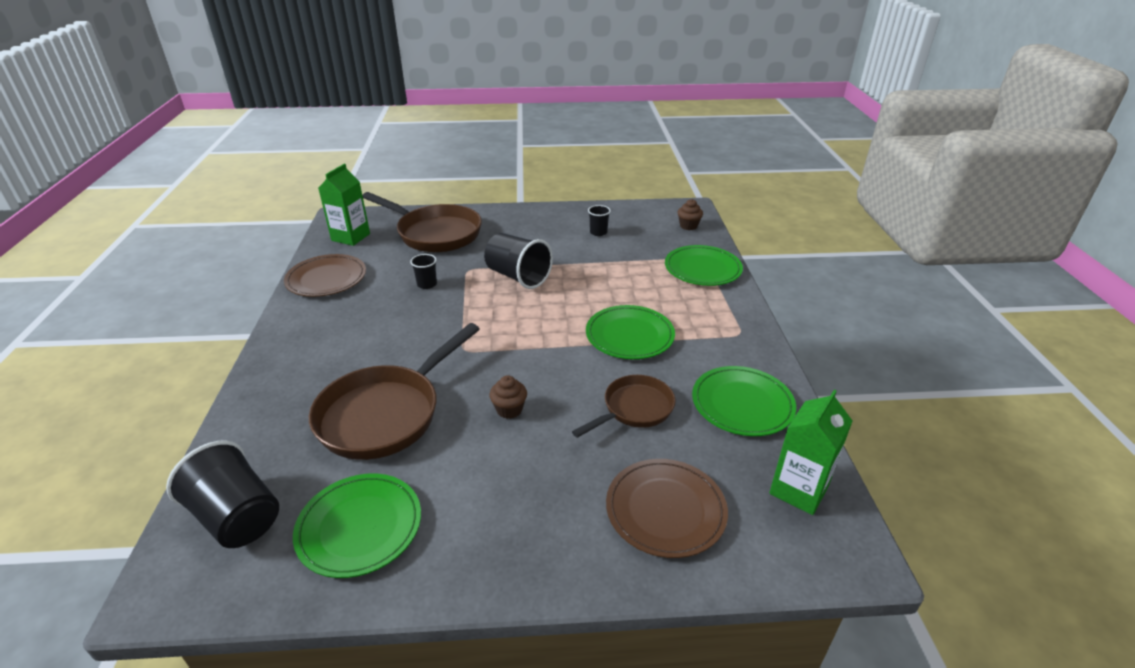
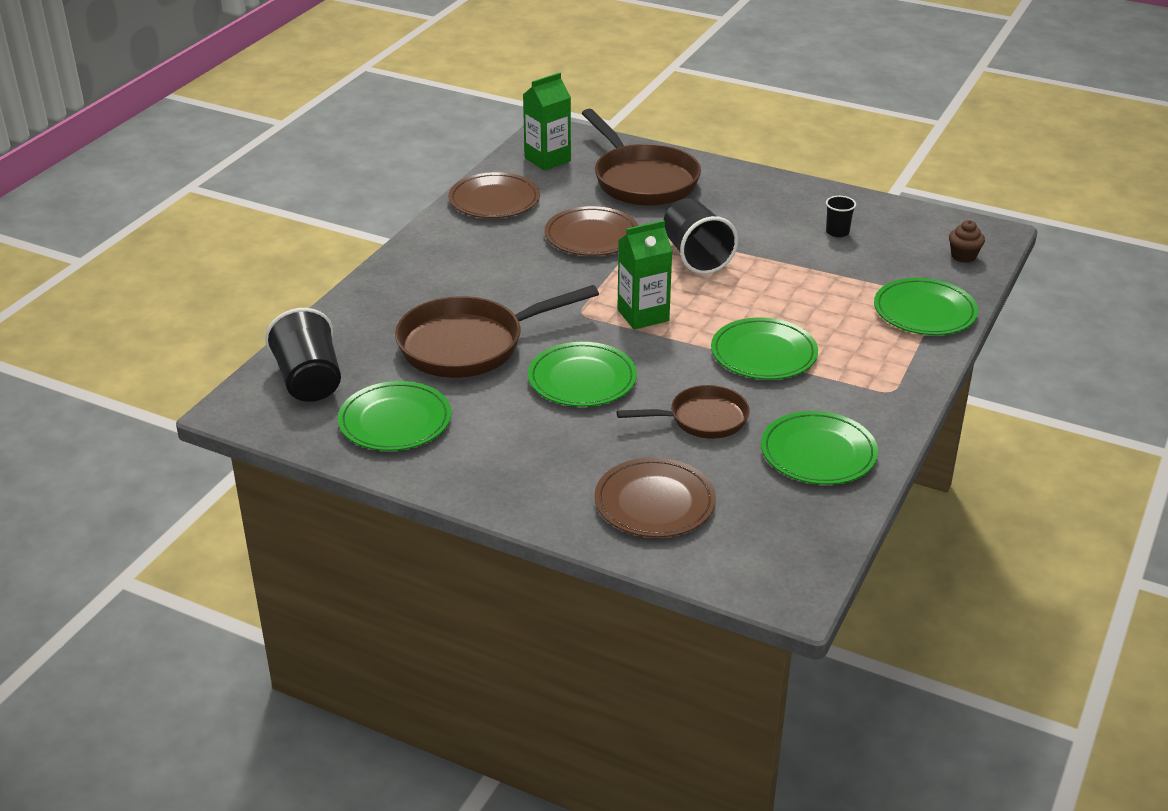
camera: 30 degrees right, 0 degrees up
(427, 284) = (591, 236): black cup -> brown plate
(509, 410) = (582, 379): brown cupcake -> green plate
(798, 490) = (795, 535): green carton -> green carton (643, 315)

